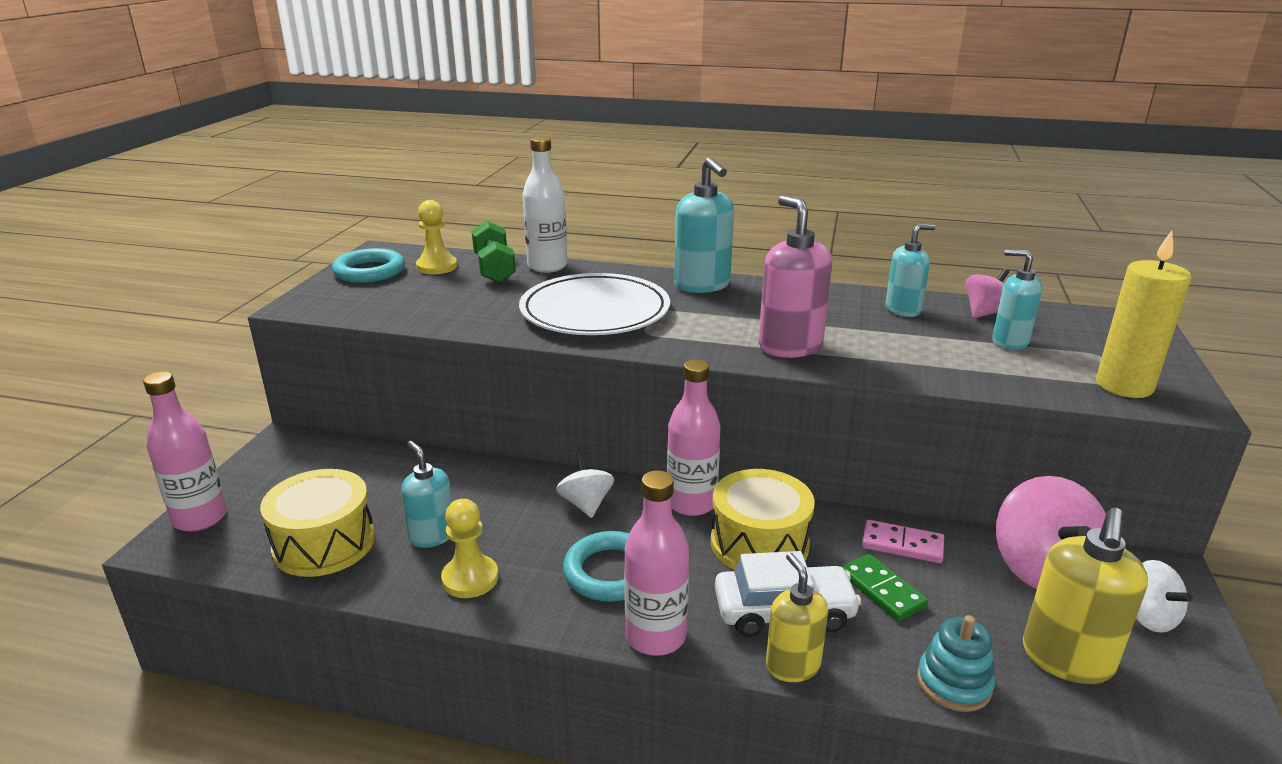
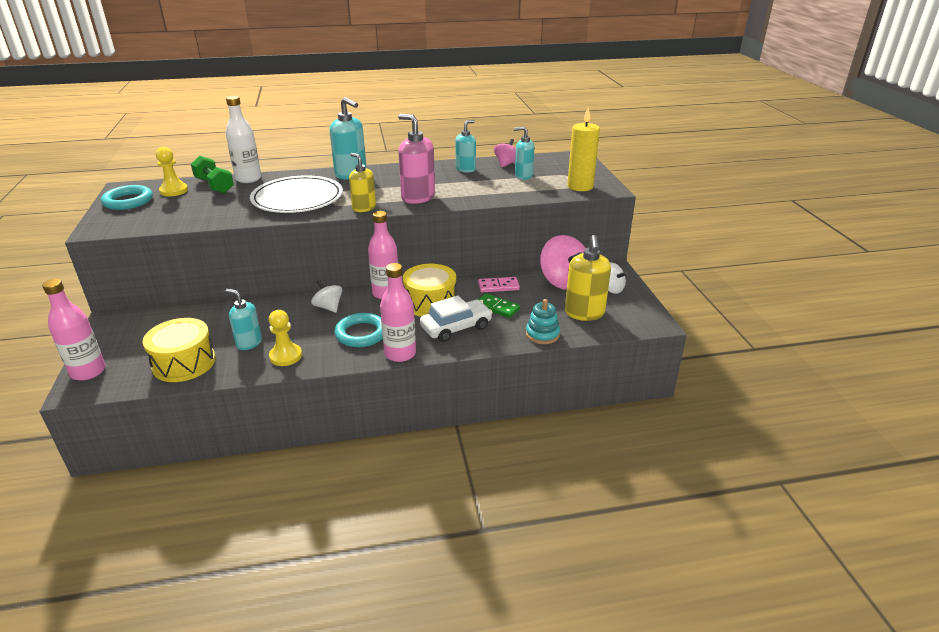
camera: 25 degrees left, 5 degrees up
(792, 665) = (470, 347): yellow soap dispenser -> yellow soap dispenser (364, 208)

